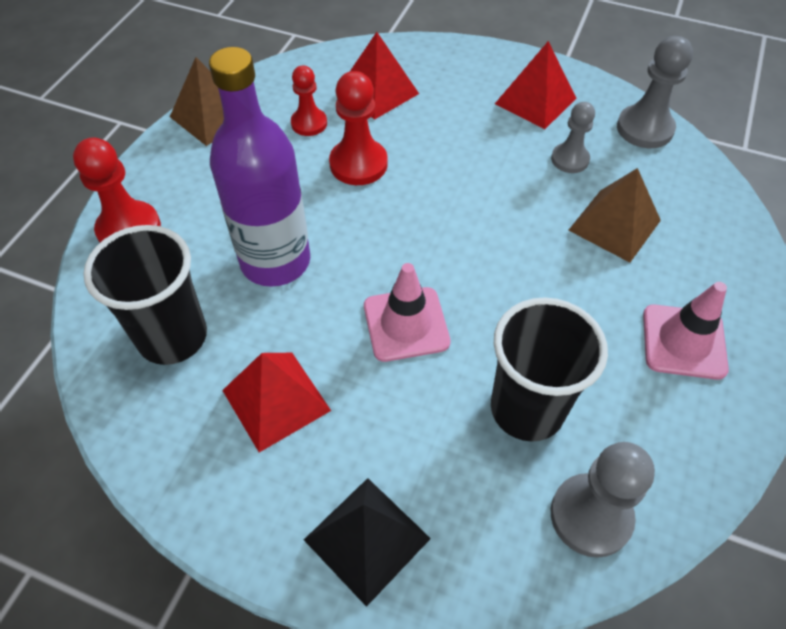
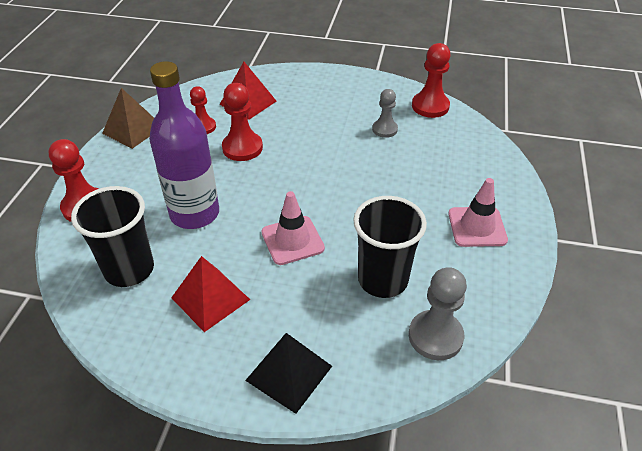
camera: 10 degrees left, 10 degrees down
(535, 101) = (356, 97): red pyramid -> none
(614, 225) = (420, 164): brown pyramid -> none
(644, 129) = (430, 106): grey pawn -> red pawn

